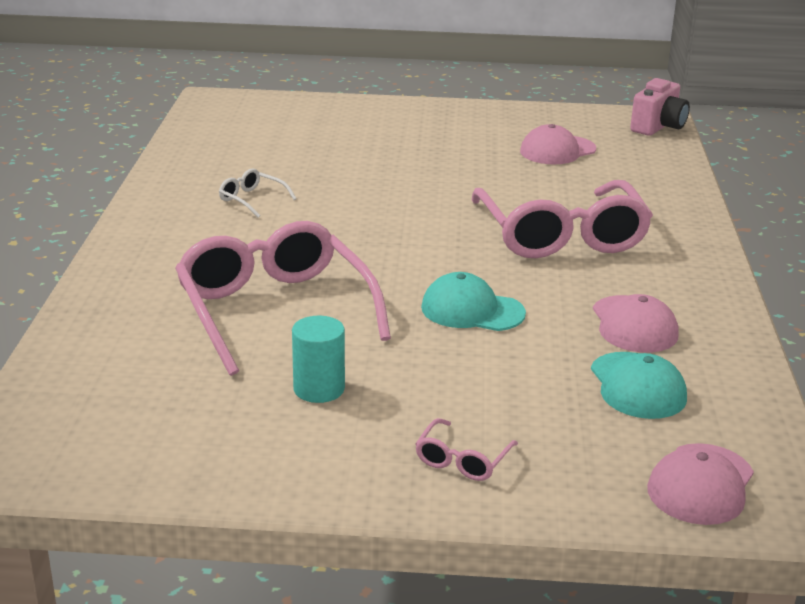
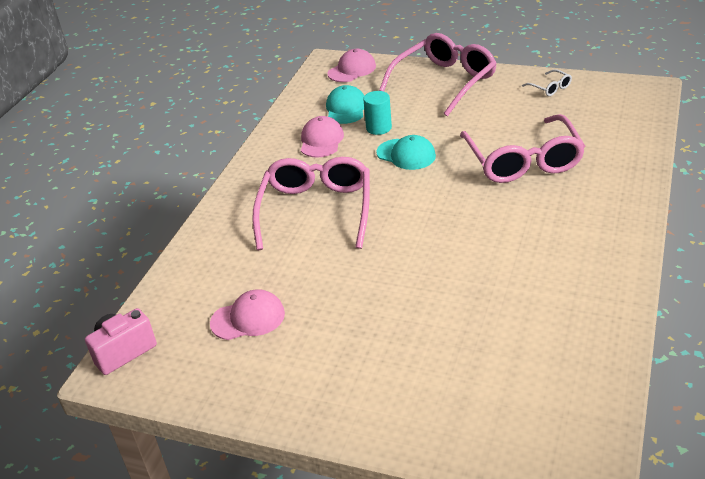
camera: 160 degrees left, 10 degrees up
(252, 199) = (537, 267): white glasses -> white glasses (550, 88)
(319, 389) = (503, 114): turquoise cylinder -> turquoise cylinder (379, 128)
(462, 460) = (444, 82): pink glasses -> pink glasses, size x2.46

